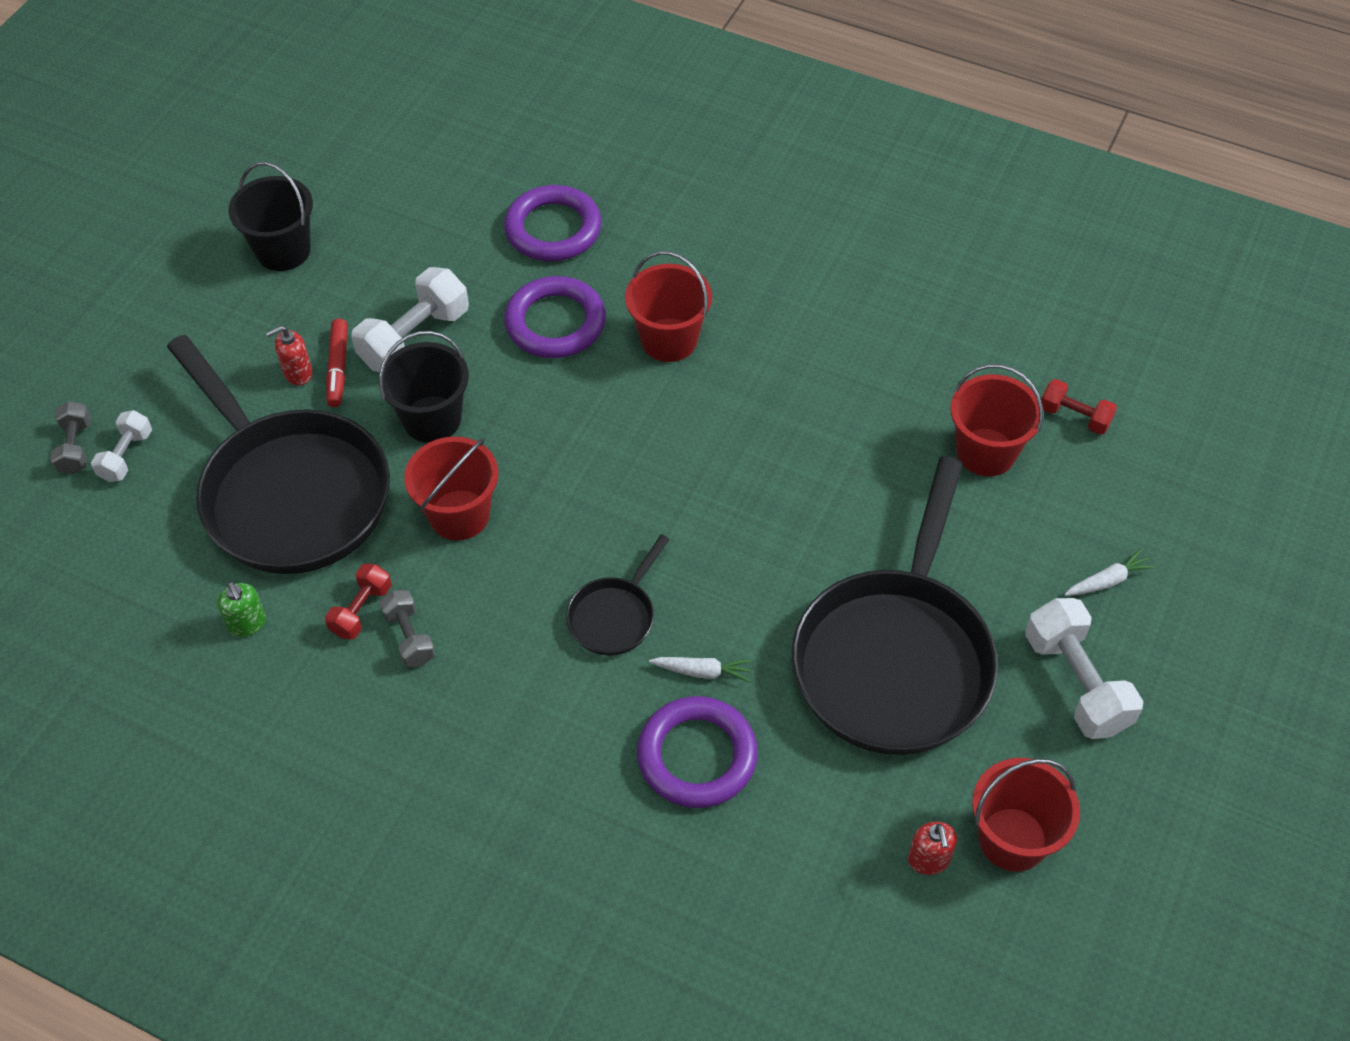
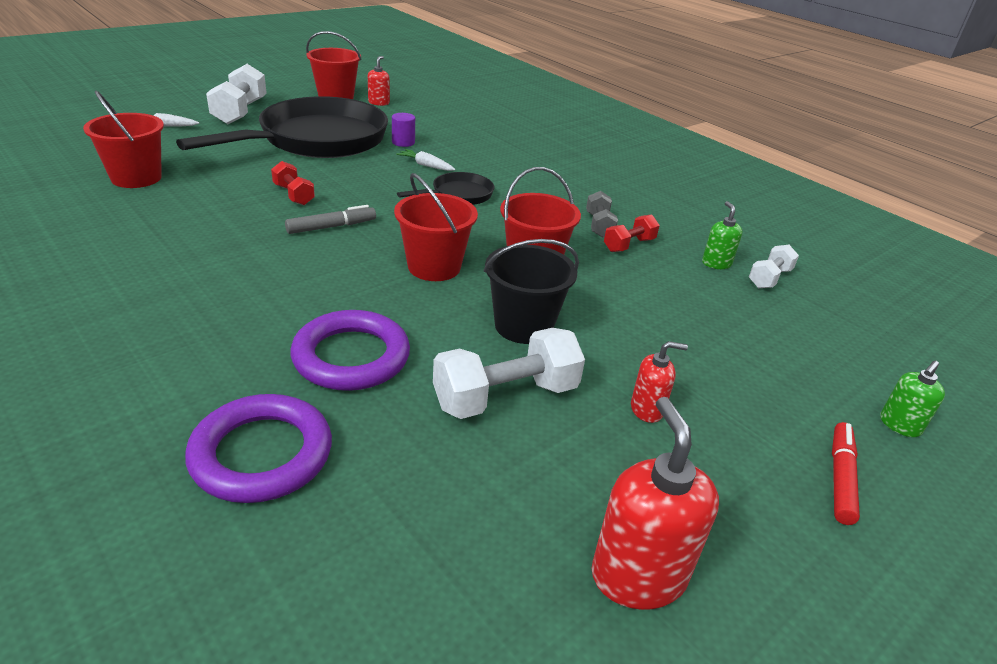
camera: 160 degrees left, 20 degrees down
(76, 447) = (899, 425): grey dumbbell -> green soap dispenser
(126, 456) = (839, 399): white dumbbell -> white dumbbell (769, 278)
(283, 251) = (638, 576): black bucket -> red soap dispenser
(290, 493) = (671, 320): black pan -> none
(338, 368) = (601, 398): red marker -> red marker (840, 478)
(669, 340) = (262, 306): red bucket -> red bucket (434, 267)
(697, 756) = (456, 147): purple ring -> none
(706, 474) = (331, 227): none -> grey marker
(780, 726) = (403, 142): none -> purple cylinder
(1074, 417) = (52, 172): red dumbbell -> red dumbbell (294, 195)

